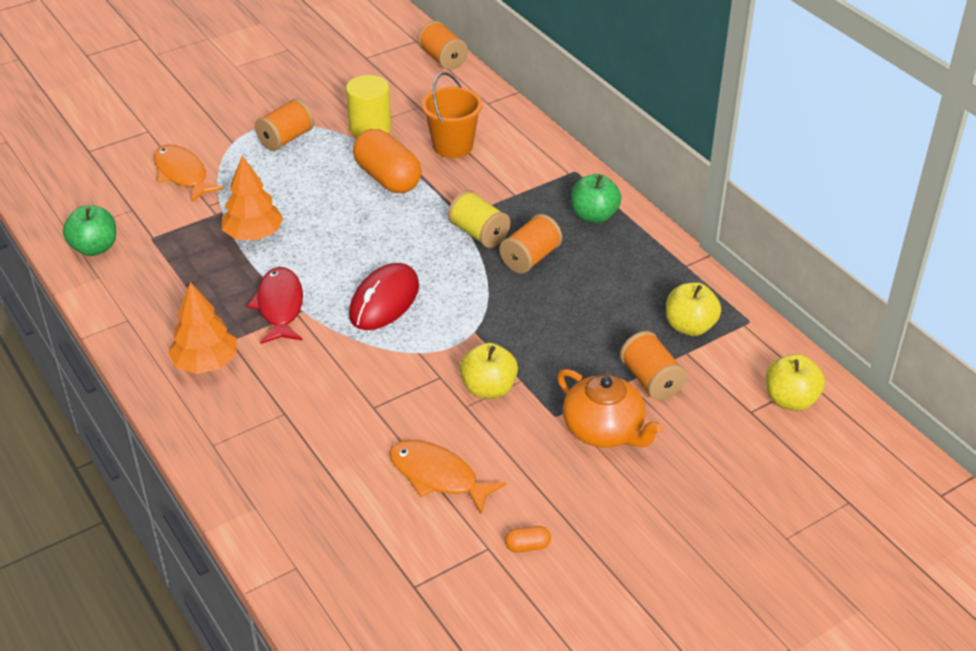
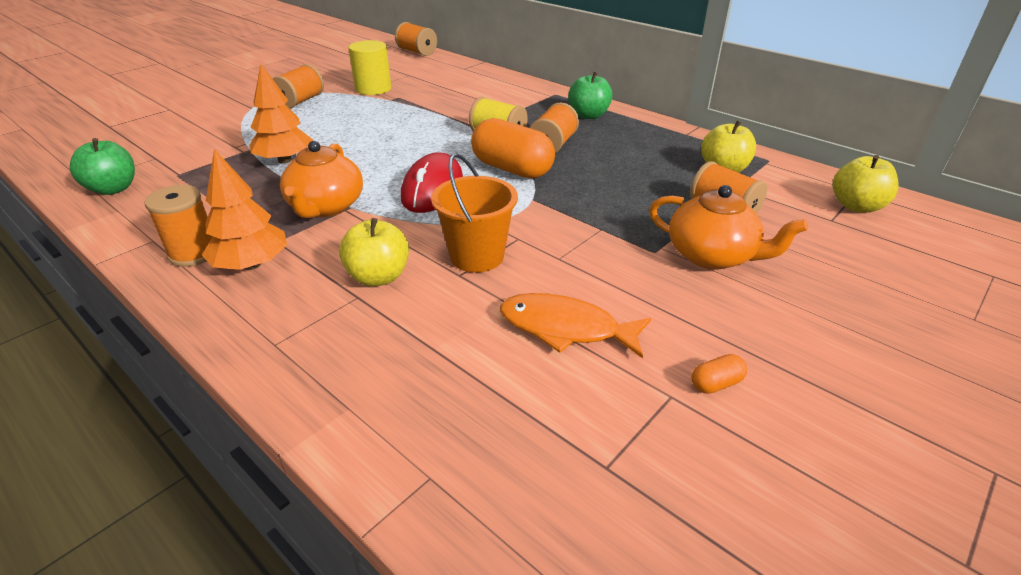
camera: 15 degrees left, 5 degrees down
(160, 341) = (194, 253): none -> orange spool
(183, 174) = (206, 130): orange fish -> none
(280, 306) = (326, 207): red fish -> orange teapot
(388, 178) = (400, 113): orange capsule -> orange capsule (512, 169)
(452, 146) = (447, 91): orange bucket -> orange bucket (477, 256)
(488, 389) = (573, 240): yellow apple -> yellow apple (378, 277)

